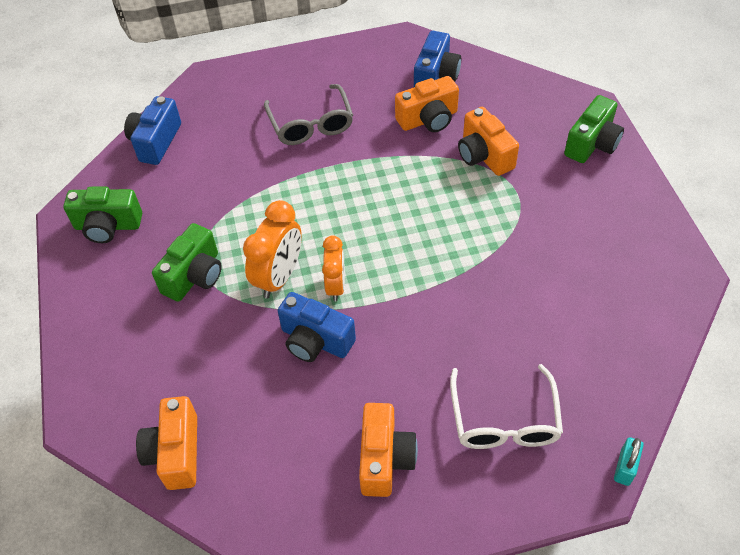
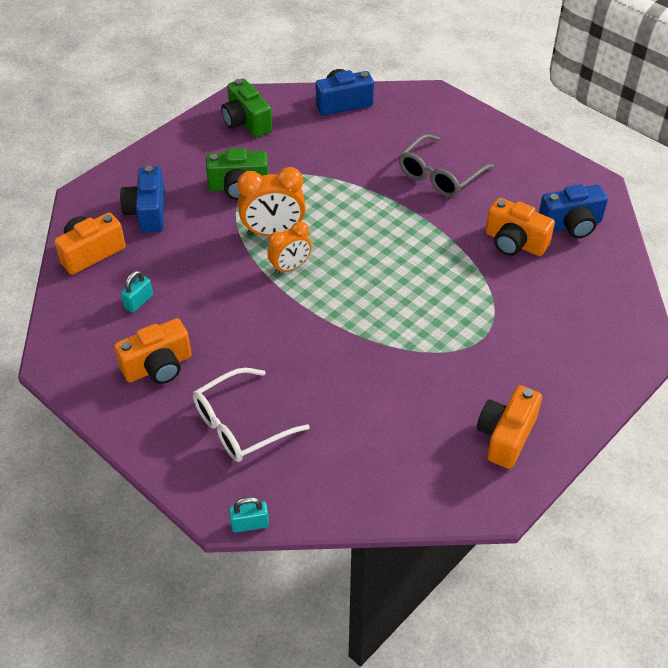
camera: 55 degrees right, 5 degrees down
(283, 437) = (138, 302): none -> turquoise padlock
(315, 340) = (232, 280): blue camera -> blue camera (148, 212)
(484, 155) = (506, 297): orange camera -> orange camera (506, 436)
(592, 144) = (593, 367): green camera -> none

